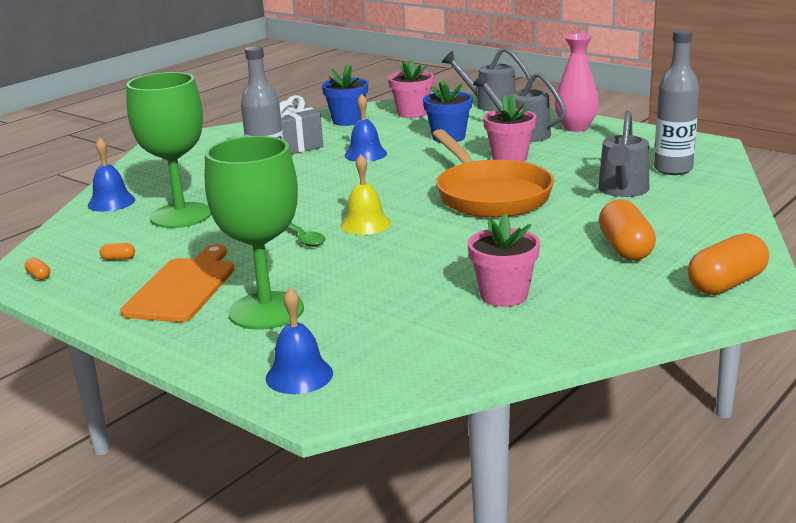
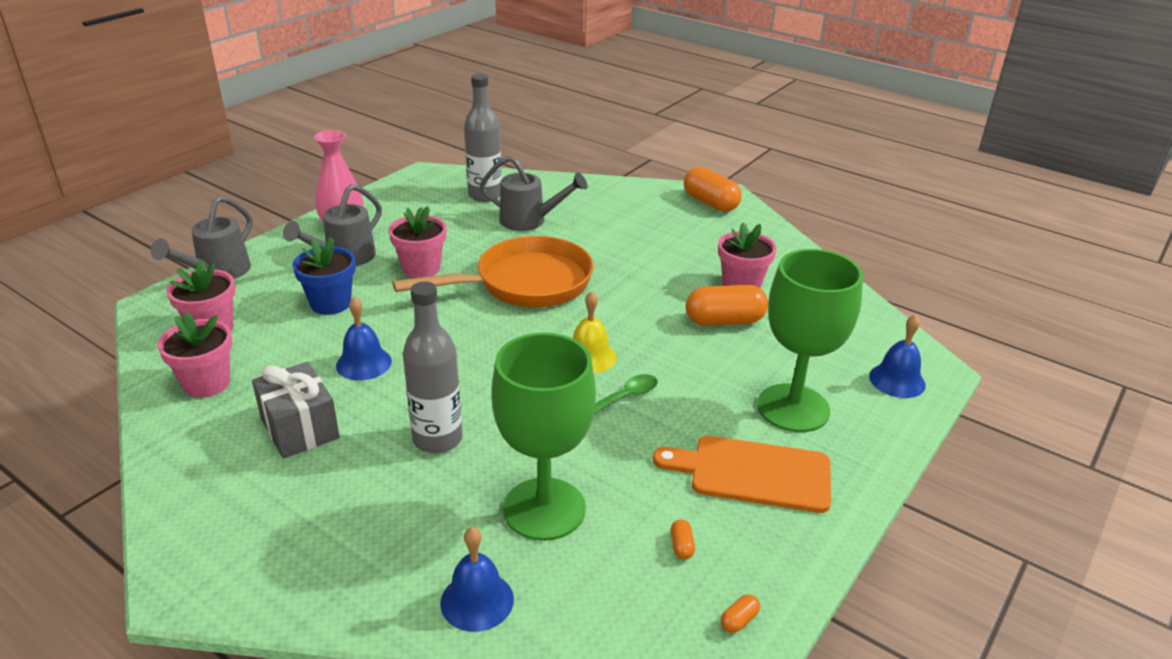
camera: 95 degrees left, 10 degrees up
(347, 121) = (206, 383): blue flower pot -> pink flower pot
(625, 248) = (651, 231): orange capsule -> orange capsule (724, 321)

